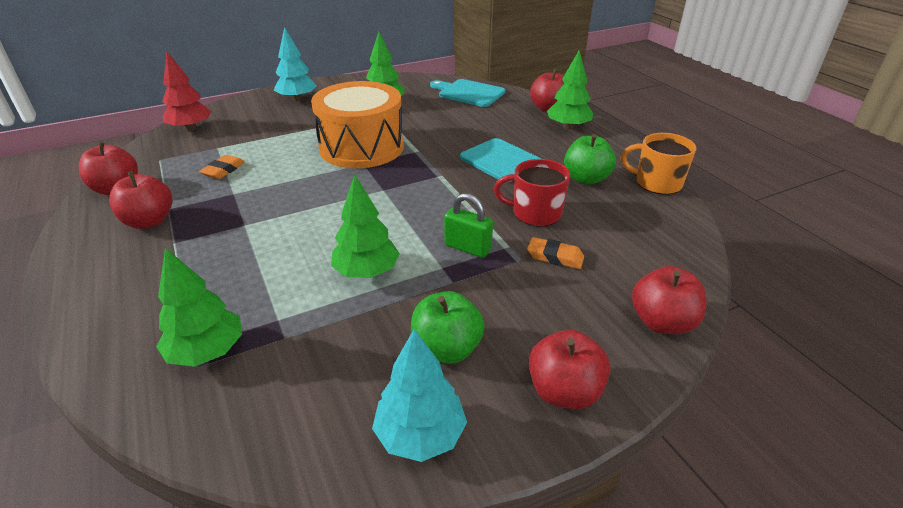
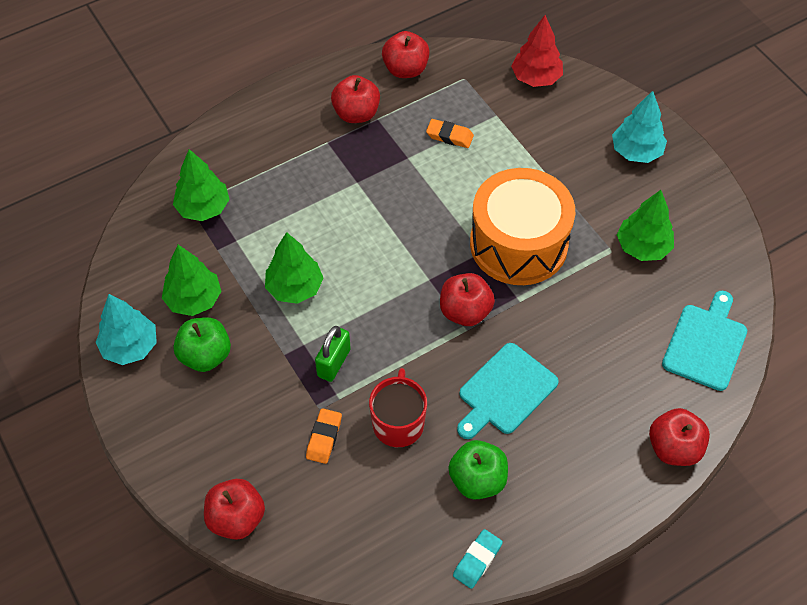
camera: 85 degrees right, 20 degrees up
(564, 391) = (163, 435): red apple -> red apple (465, 311)
(568, 127) = (617, 470): green tree -> green tree (194, 299)
(657, 183) = (477, 560): orange mug -> turquoise eraser

